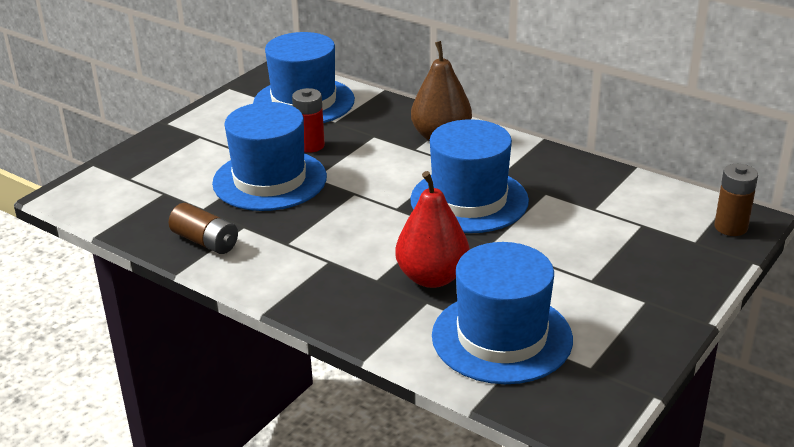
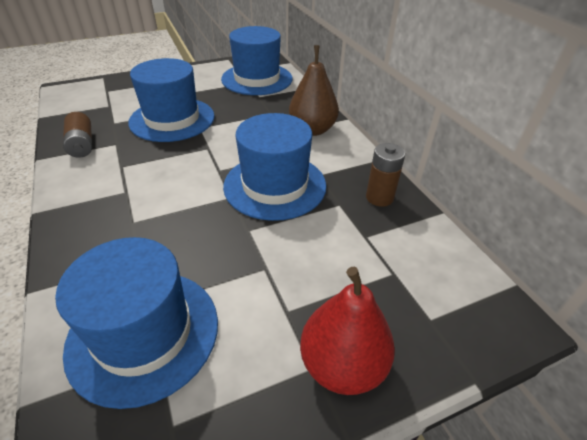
camera: 30 degrees right, 10 degrees up
(310, 145) = (224, 106): red battery -> none
(432, 277) = (169, 240): red pear -> red pear (342, 364)
(730, 227) = (485, 321): brown battery -> brown battery (379, 197)

